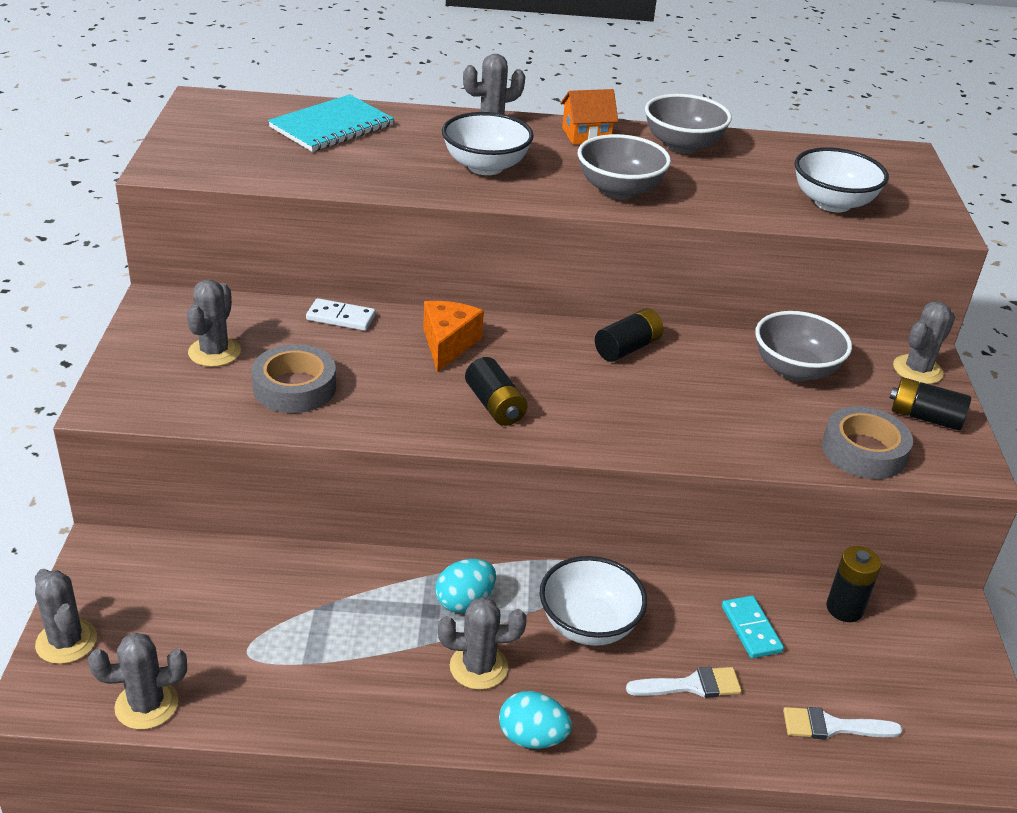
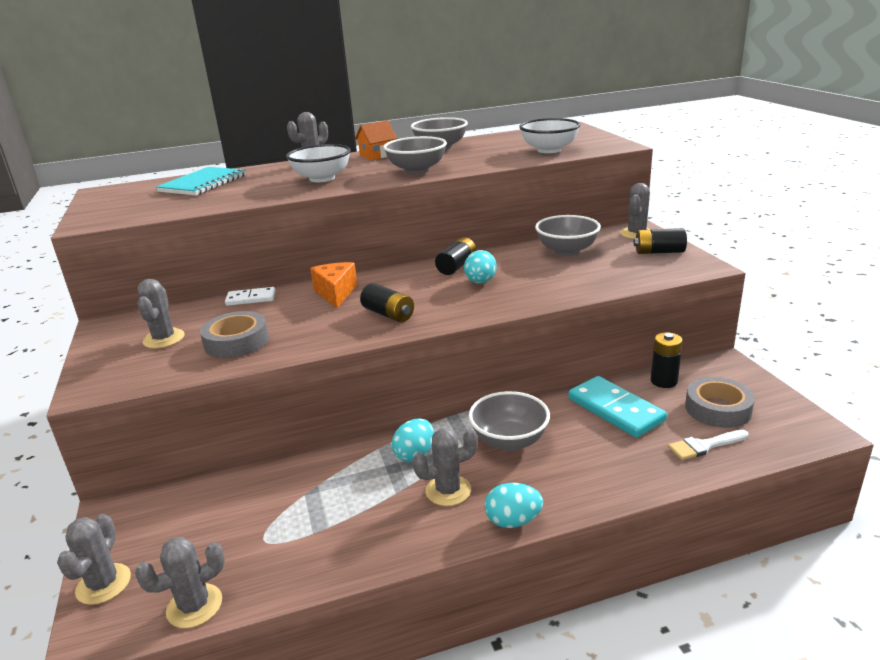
camera: 15 degrees left, 10 degrees down
(66, 641) = (103, 584): grey cactus -> grey cactus turned 60 degrees clockwise
(588, 625) = (509, 441): white bowl -> grey bowl
(642, 389) = (480, 282): none -> turquoise egg
(691, 685) = (600, 453): white brush -> none
(751, 629) = (615, 410): turquoise domino -> turquoise domino, size x1.75
(863, 451) = (638, 275): grey tape -> grey tape (718, 409)

